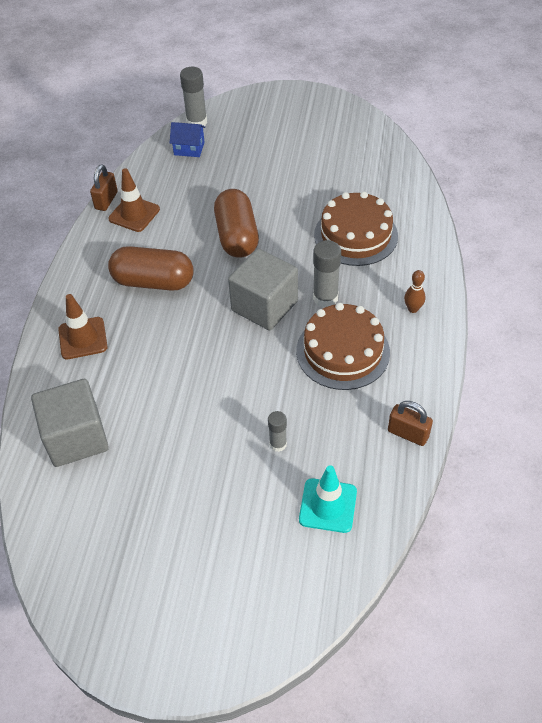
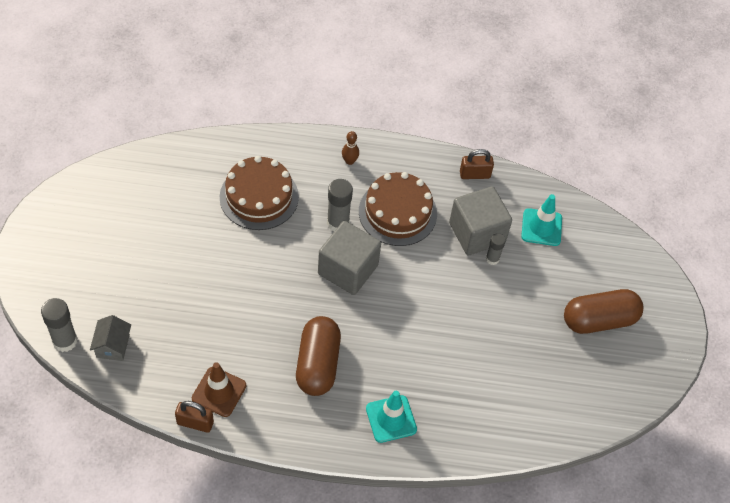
camera: 100 degrees left, 5 degrees up
(76, 438) = (500, 408): grey cube -> grey cube (477, 233)
(83, 338) = (391, 419): brown traffic cone -> turquoise traffic cone
(189, 148) = (113, 346): blue house -> grey house
(237, 236) = (257, 294): brown capsule -> brown capsule (599, 320)
(408, 433) = (474, 174): brown padlock -> brown padlock turned 60 degrees clockwise

